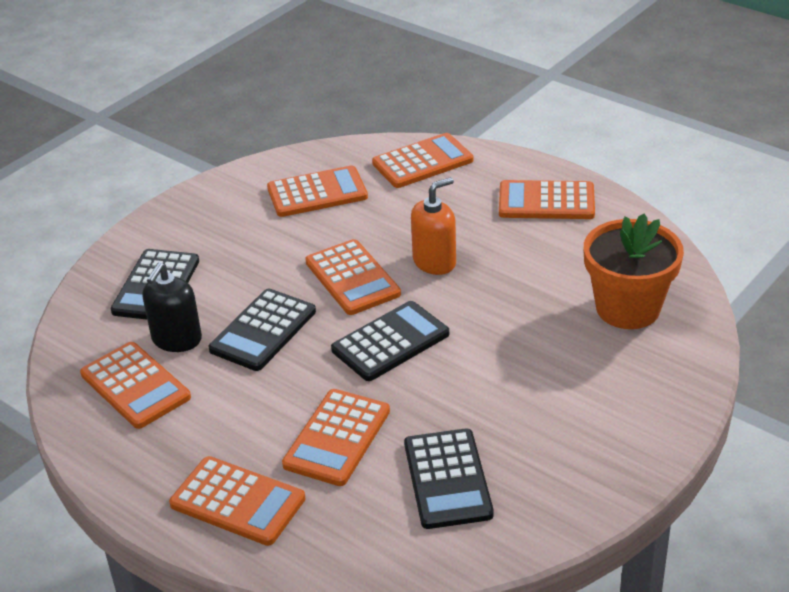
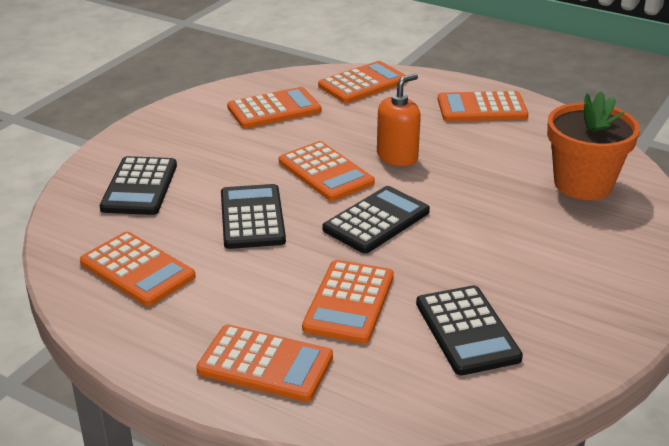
camera: 10 degrees left, 5 degrees down
(176, 339) = (170, 229): black soap dispenser -> none
(263, 330) = (252, 217): black calculator -> black calculator turned 150 degrees clockwise

